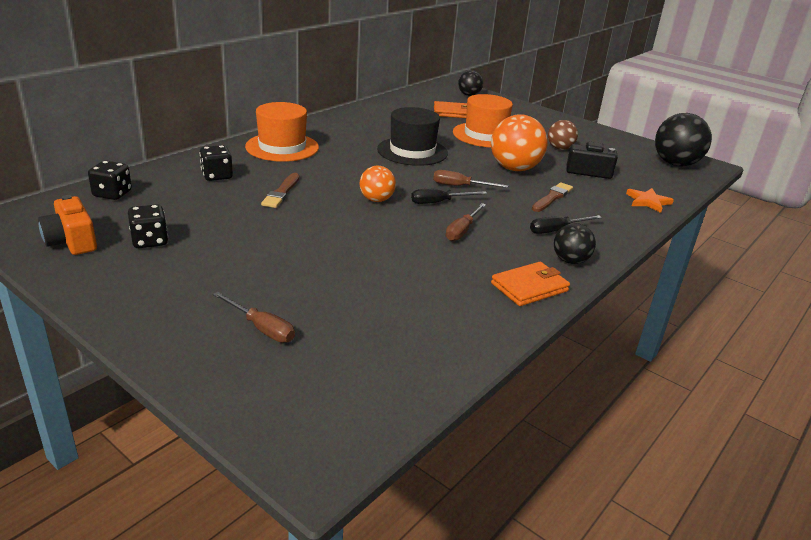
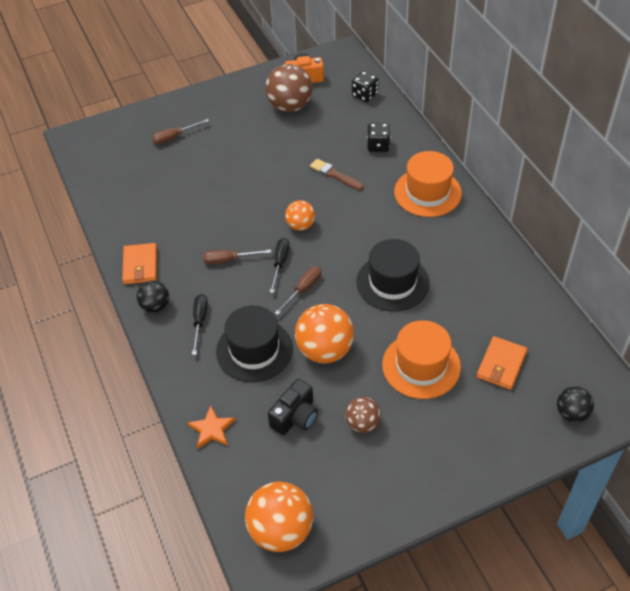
camera: 120 degrees right, 20 degrees up
(150, 241) = (290, 106): black dice -> brown ball
(462, 231) = (229, 260): brown screwdriver -> brown screwdriver turned 60 degrees counterclockwise
(552, 197) = (254, 350): brown brush -> black hat
(675, 164) = (281, 530): black ball -> orange ball

